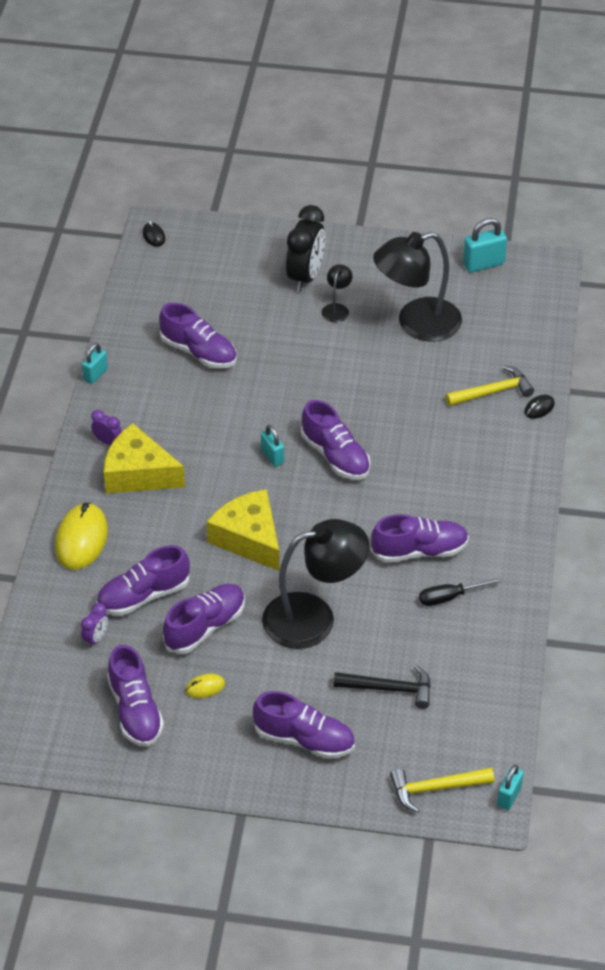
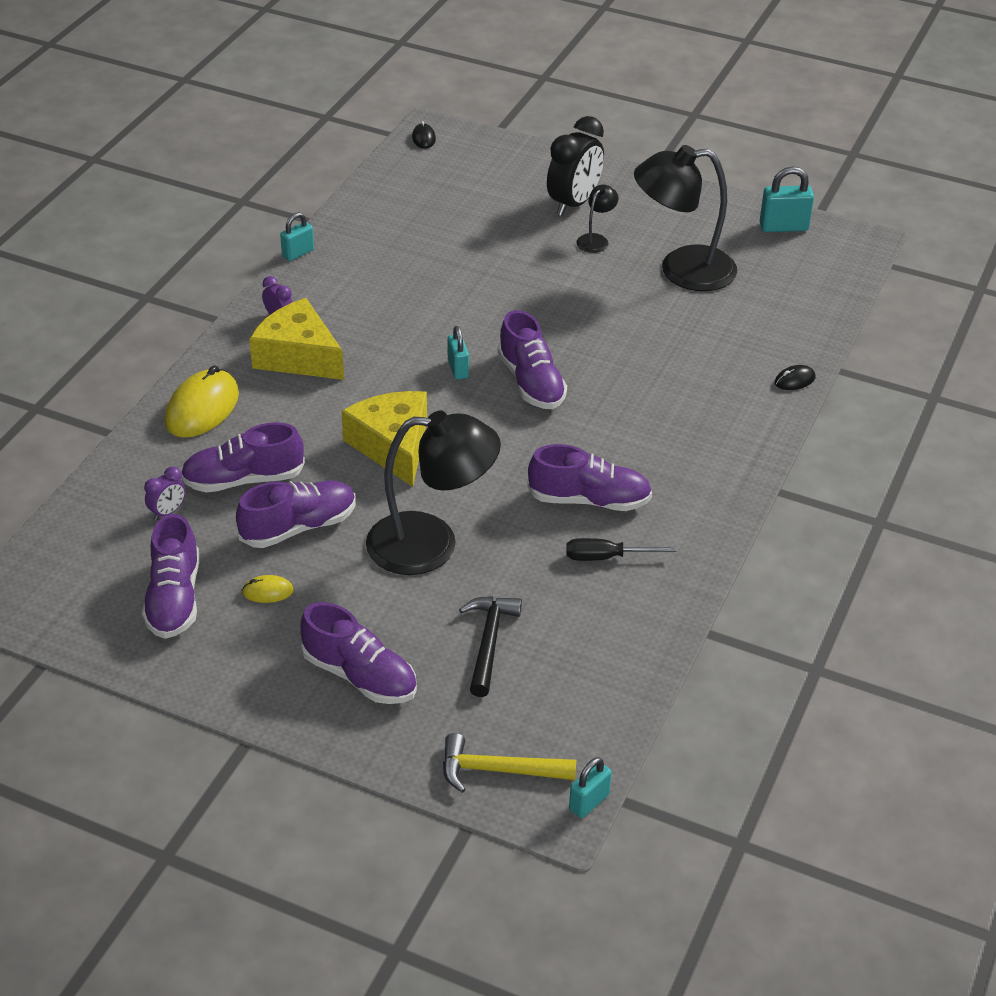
camera: 15 degrees right, 5 degrees down
(199, 352) = (422, 253): purple shoe -> none
(389, 689) = (489, 642): black hammer -> black hammer turned 105 degrees counterclockwise
(493, 392) = (745, 353): yellow hammer -> none

